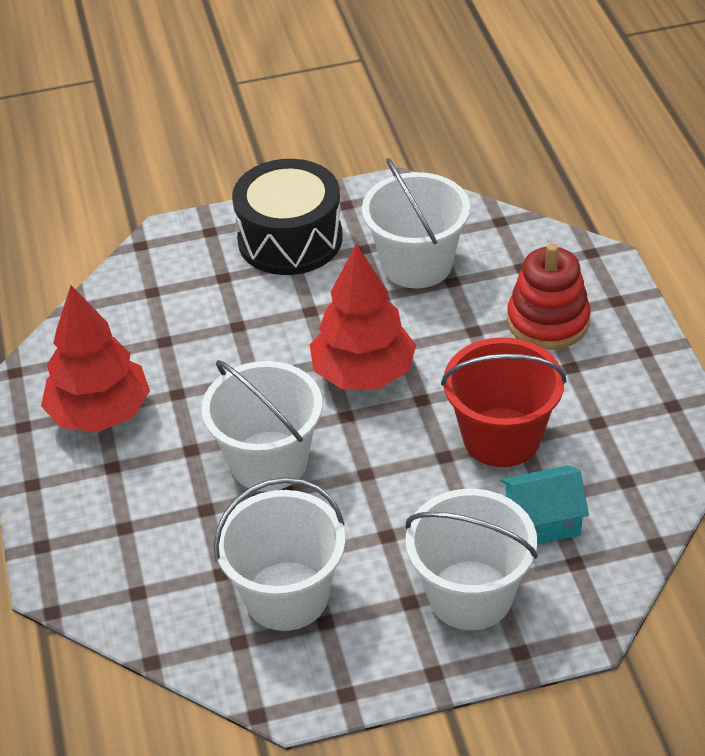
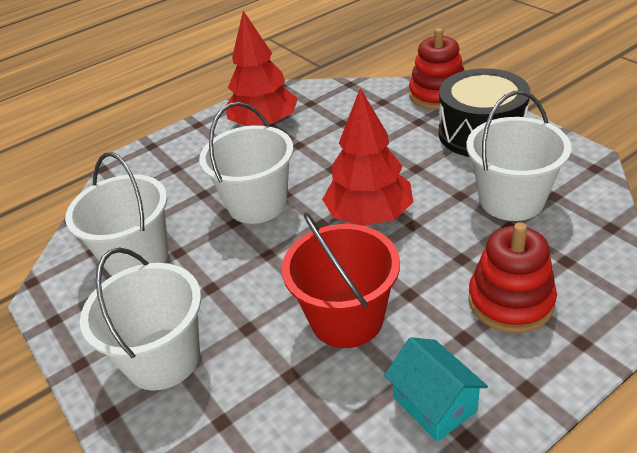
camera: 70 degrees right, 5 degrees down
(183, 242) = (437, 94): none -> red stacking toy
(542, 522) = (261, 380): turquoise house -> turquoise house (434, 404)

